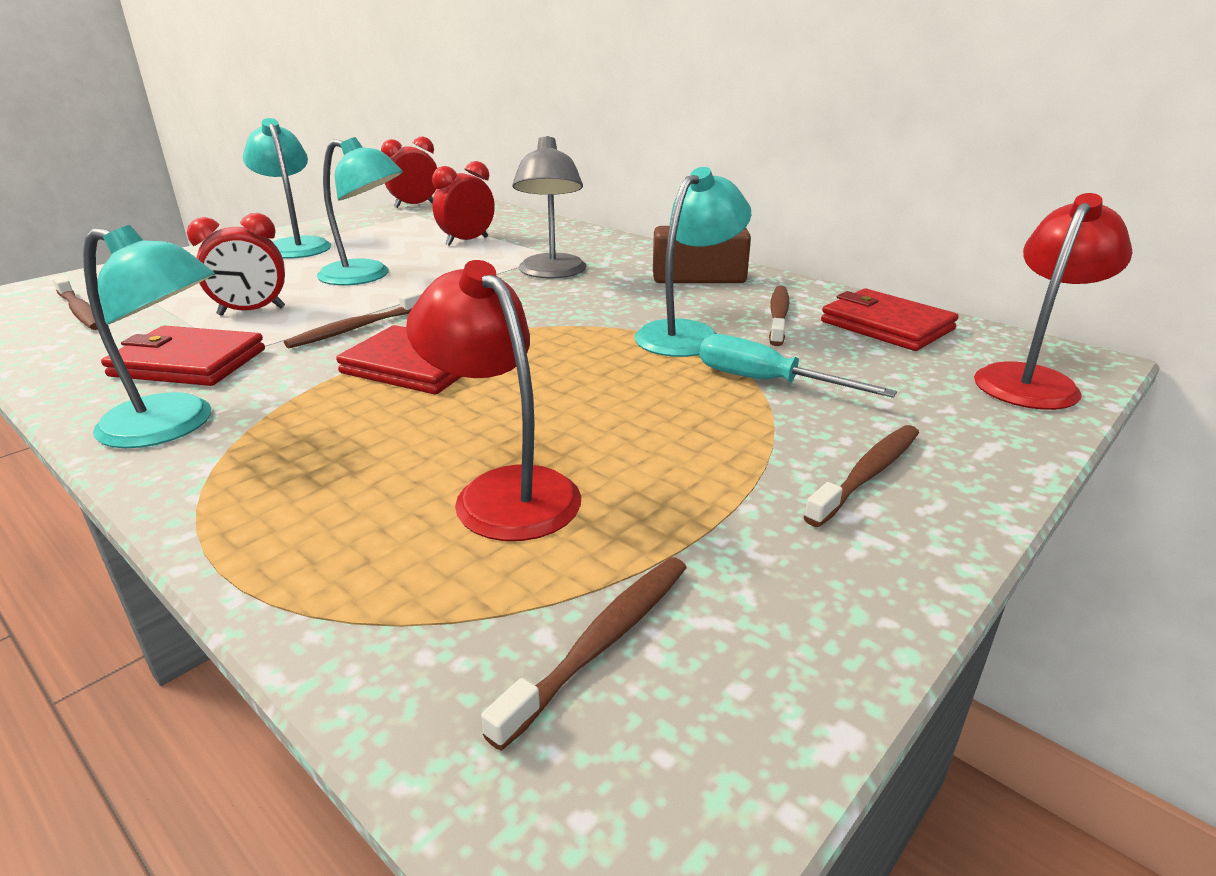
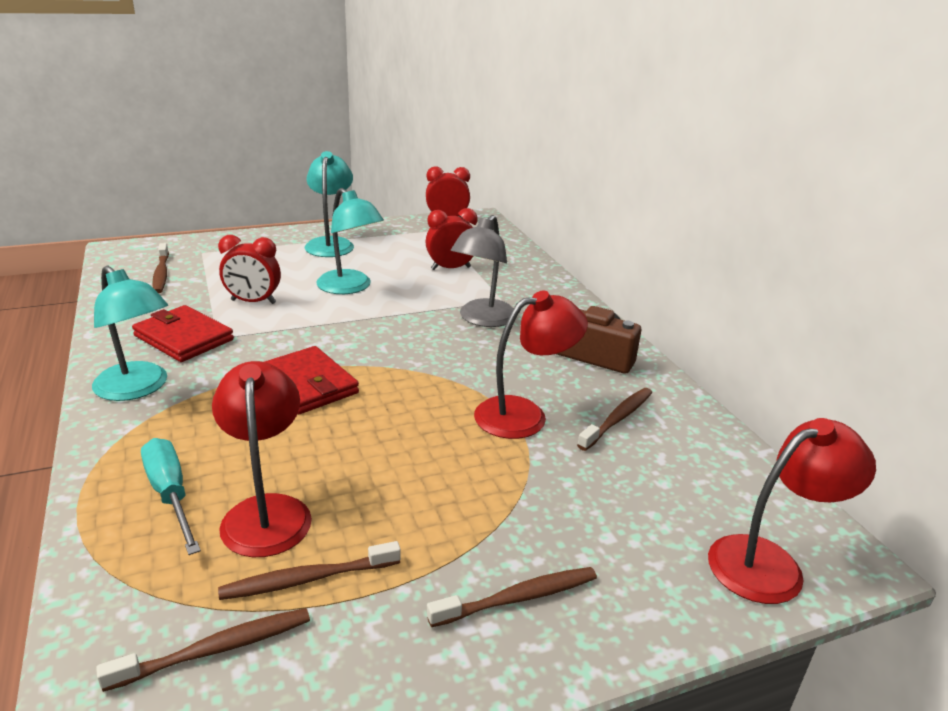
camera: 25 degrees right, 0 degrees up
(357, 328) = (302, 337): brown toothbrush -> brown toothbrush (307, 579)
(688, 334) = (524, 414): turquoise lamp -> red lamp
(766, 382) = (535, 483): turquoise screwdriver -> turquoise screwdriver (170, 494)
(886, 325) = (703, 459): red wallet -> none

